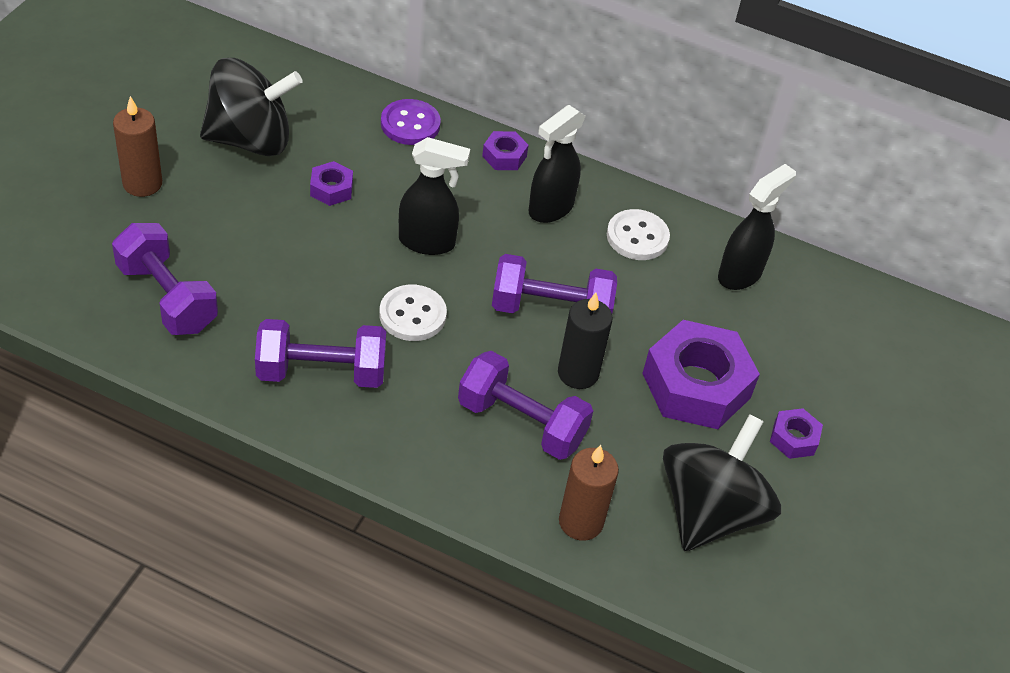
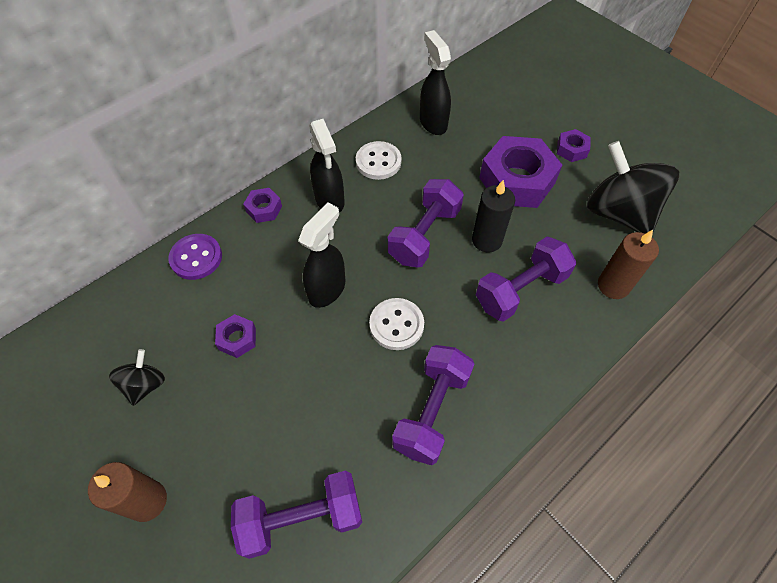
camera: 60 degrees left, 10 degrees up
(251, 140) = (145, 385): black spinning top -> black spinning top, size x0.49

